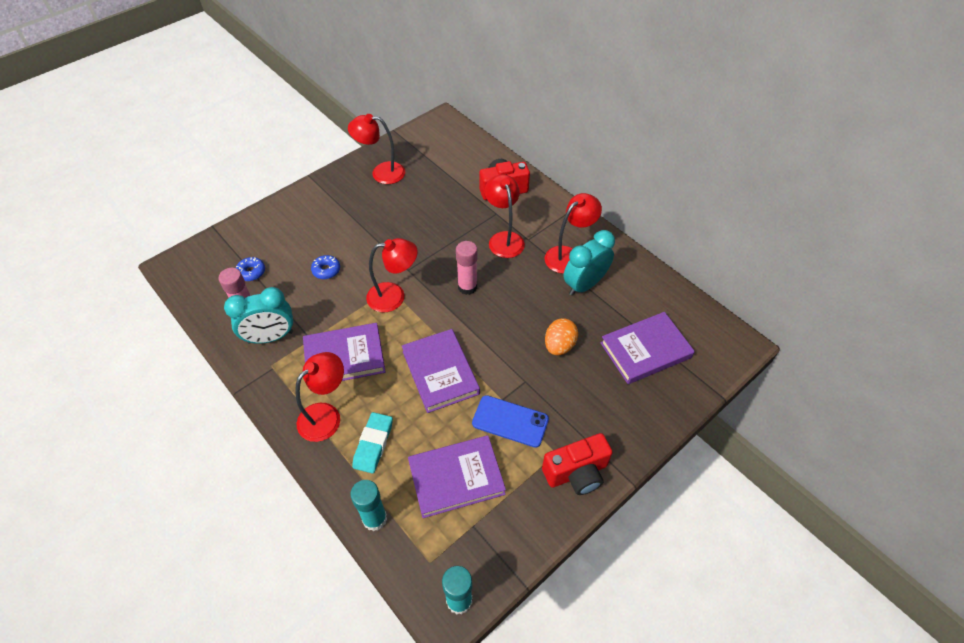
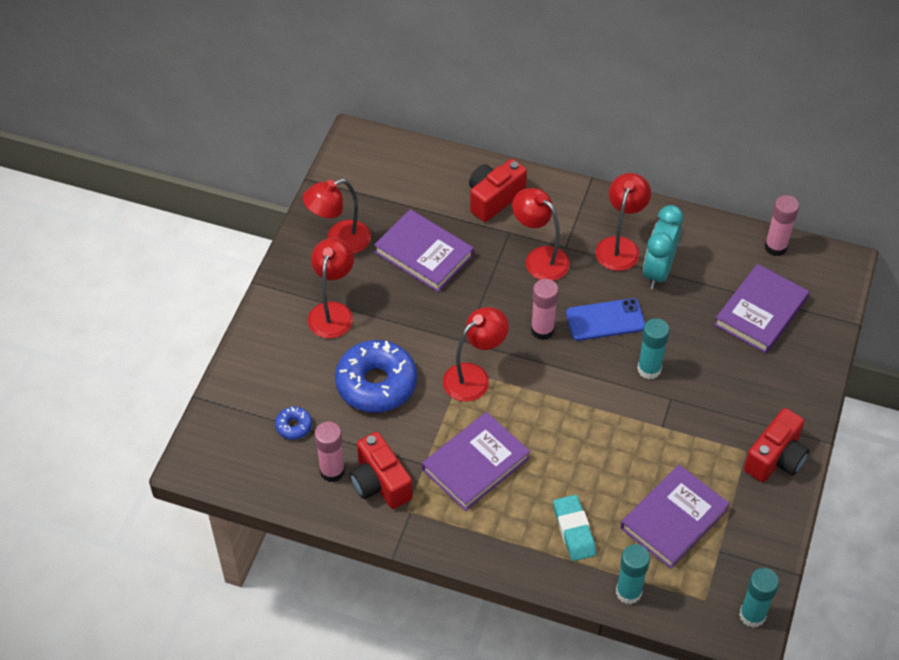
camera: 30 degrees left, 0 degrees up
(270, 337) = (380, 483): turquoise clock -> red camera
(326, 270) = (376, 384): blue donut -> blue donut, size x2.26
(326, 415) = (506, 528): red lamp -> red lamp (333, 312)
(440, 372) = (583, 431): purple book -> purple book (424, 254)
(510, 421) = (684, 443): blue phone -> blue phone (605, 320)
(524, 351) = (649, 369): none -> turquoise glue stick
(559, 345) = (678, 347): orange egg -> none
(691, 308) = (775, 247): none -> pink glue stick

